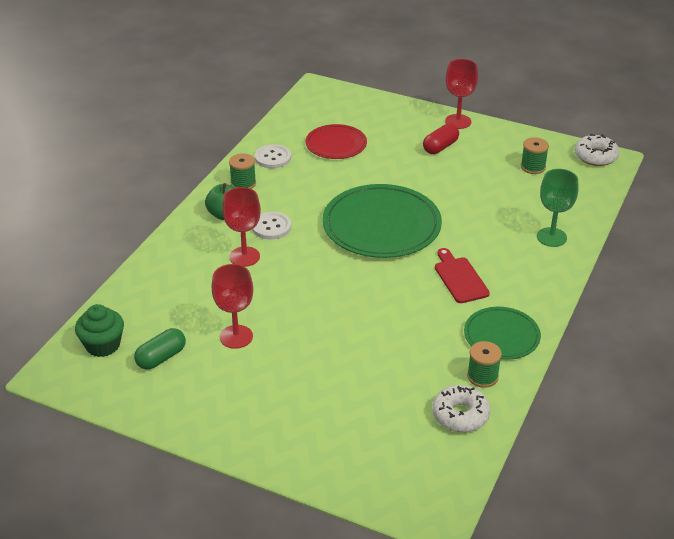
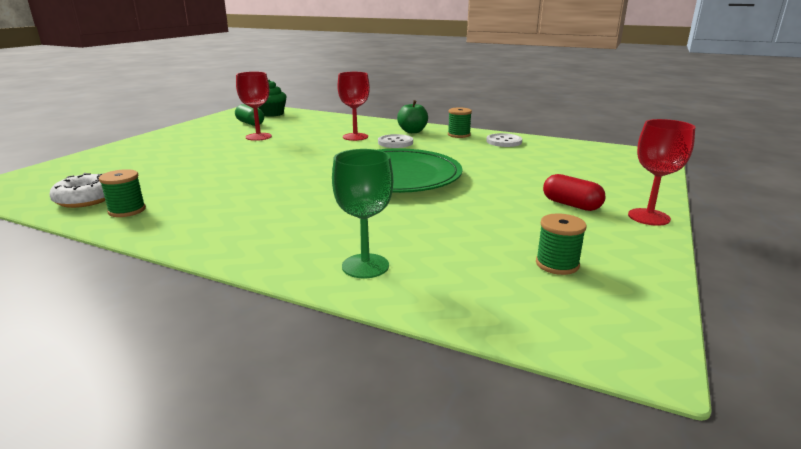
camera: 90 degrees right, 15 degrees down
(336, 144) = (542, 160): red plate -> none
(459, 278) = (294, 206): red cutting board -> none
(501, 336) = (180, 222): green plate -> none
(595, 156) = (635, 333): white donut -> none

